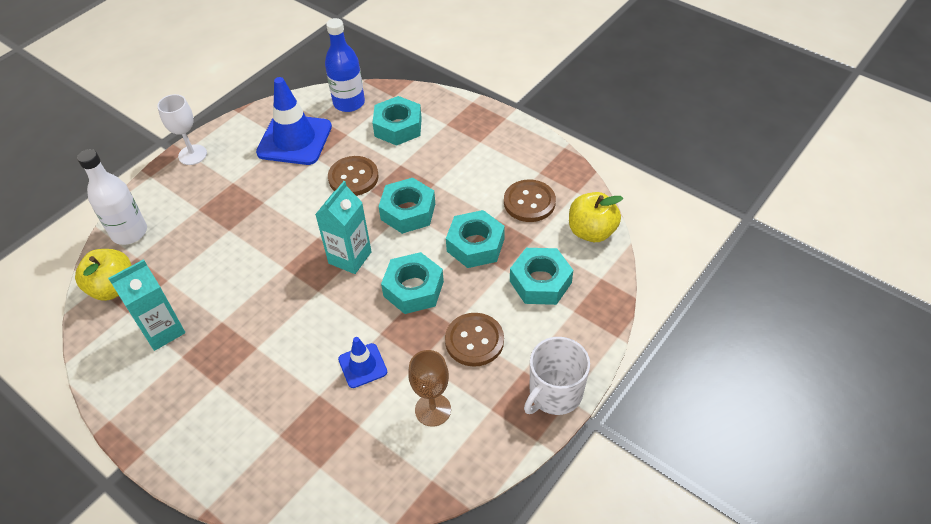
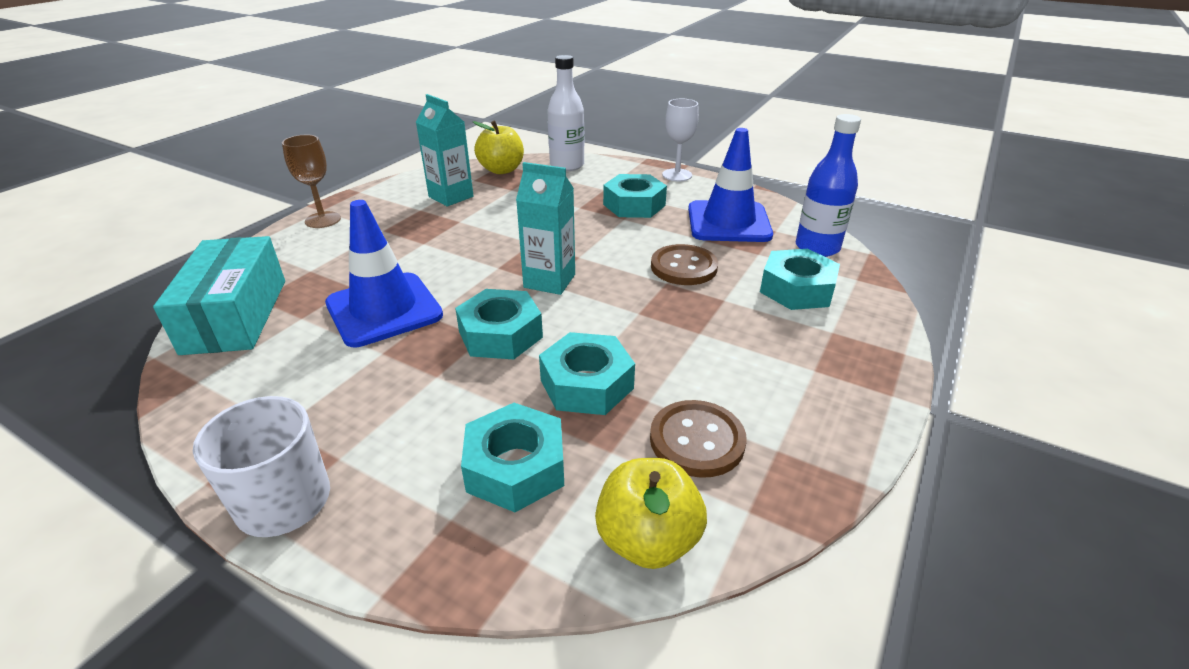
camera: 80 degrees right, 15 degrees down
(343, 478) = (236, 315): none -> turquoise box
(362, 365) = (384, 309): blue traffic cone -> blue traffic cone, size x1.92
(408, 211) = (637, 315): turquoise nut -> turquoise nut (634, 205)
(433, 410) = (300, 371): brown goblet -> brown goblet (323, 220)
(474, 340) = (404, 399): brown button -> none

